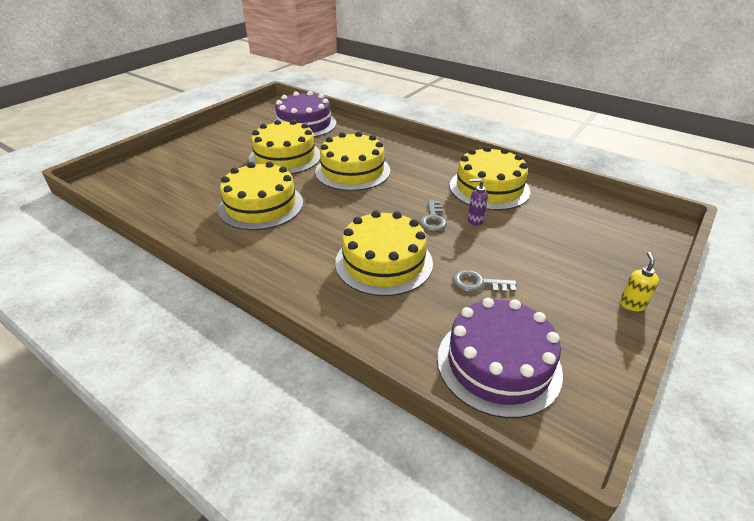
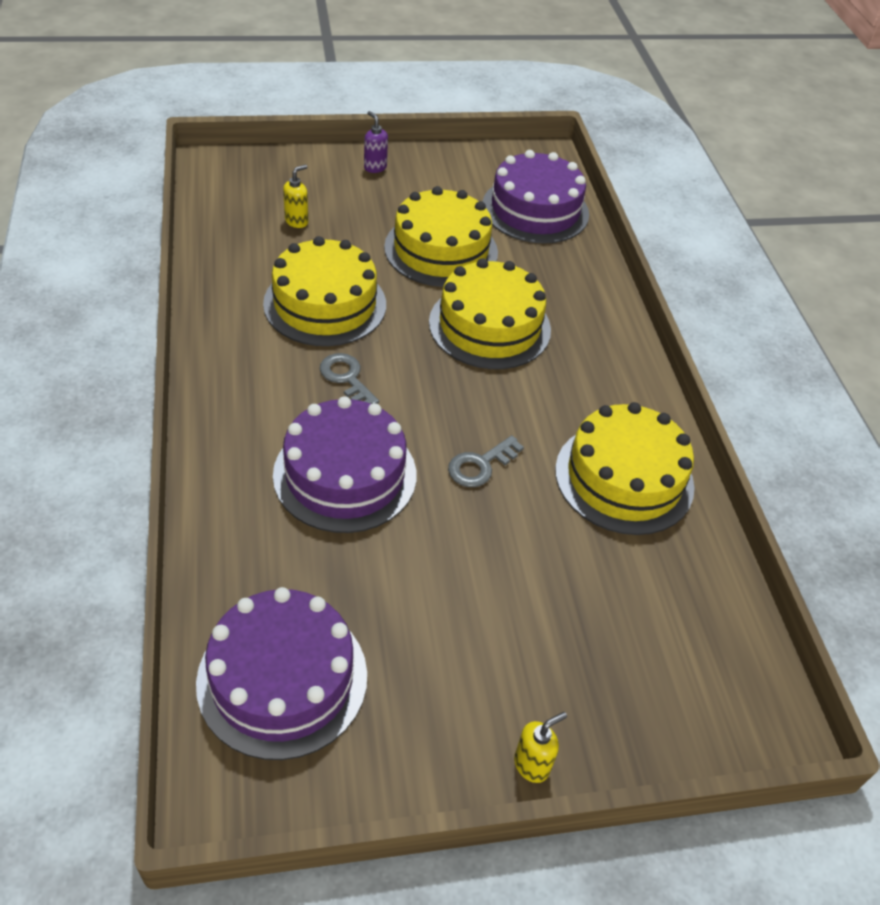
camera: 40 degrees right, 10 degrees up
(190, 183) = (297, 221): none -> yellow soap dispenser
(383, 262) = (345, 474): yellow cake -> purple cake
(475, 220) = (529, 506): purple soap dispenser -> purple soap dispenser (375, 167)
(478, 283) = (402, 583): grey key -> grey key (346, 378)

